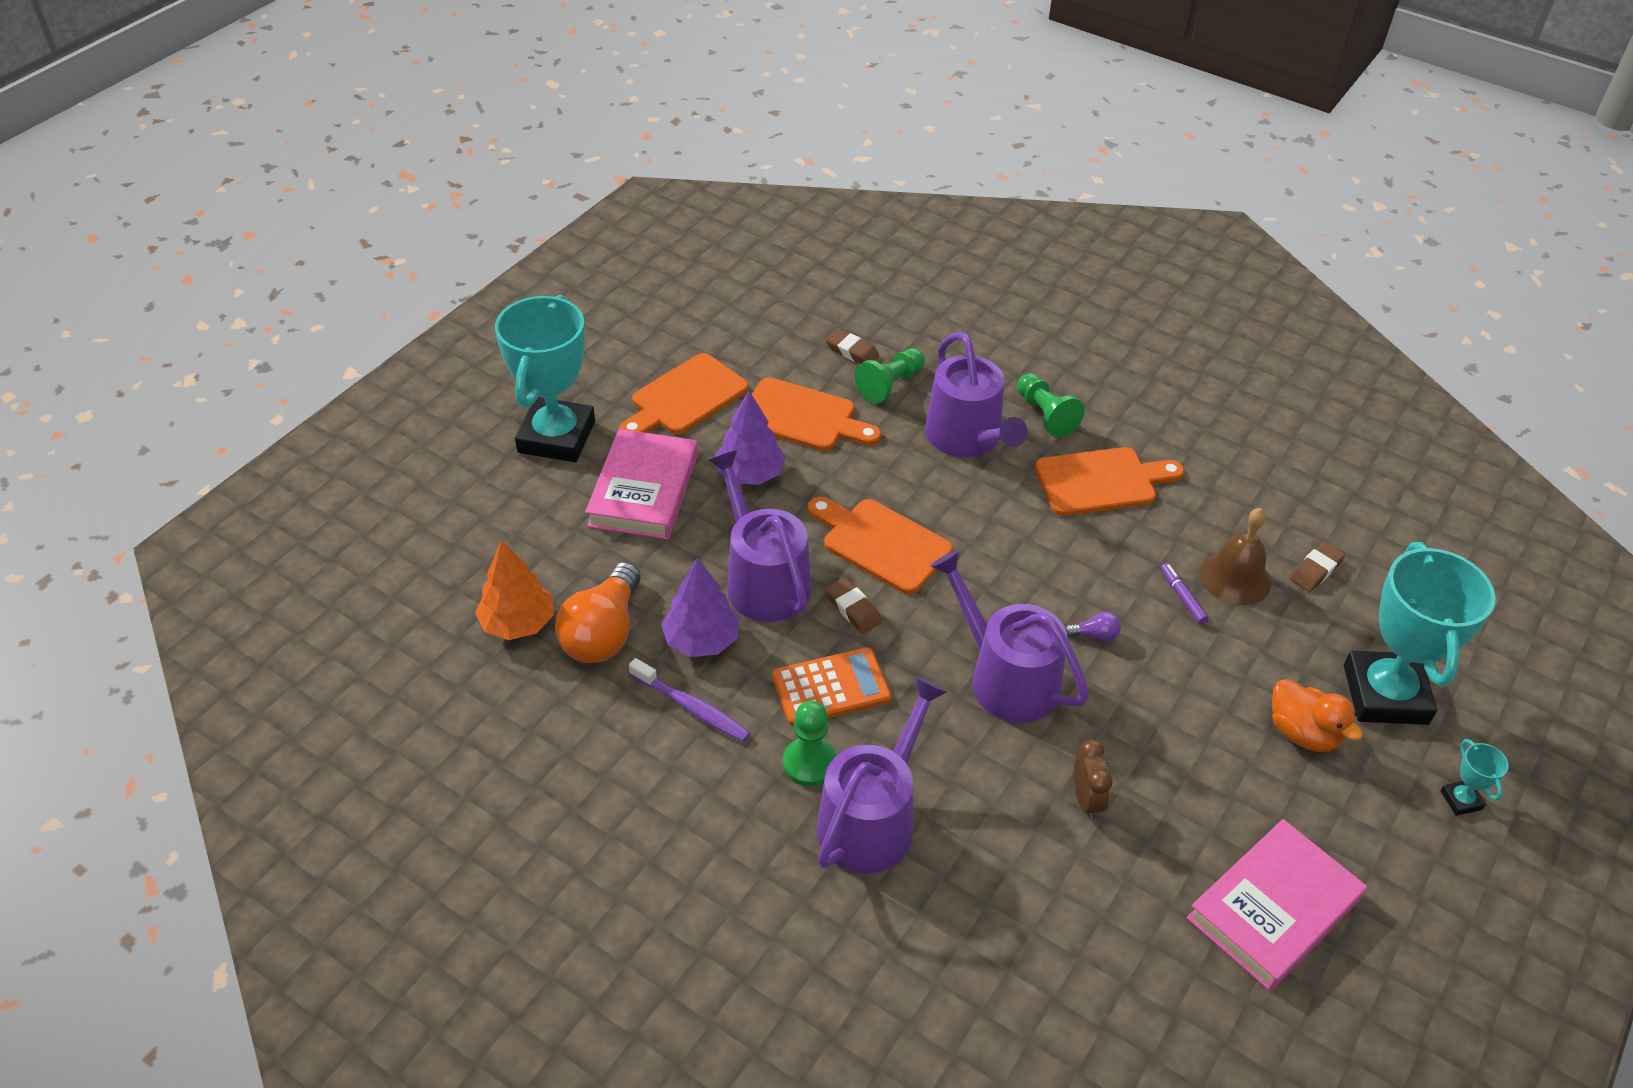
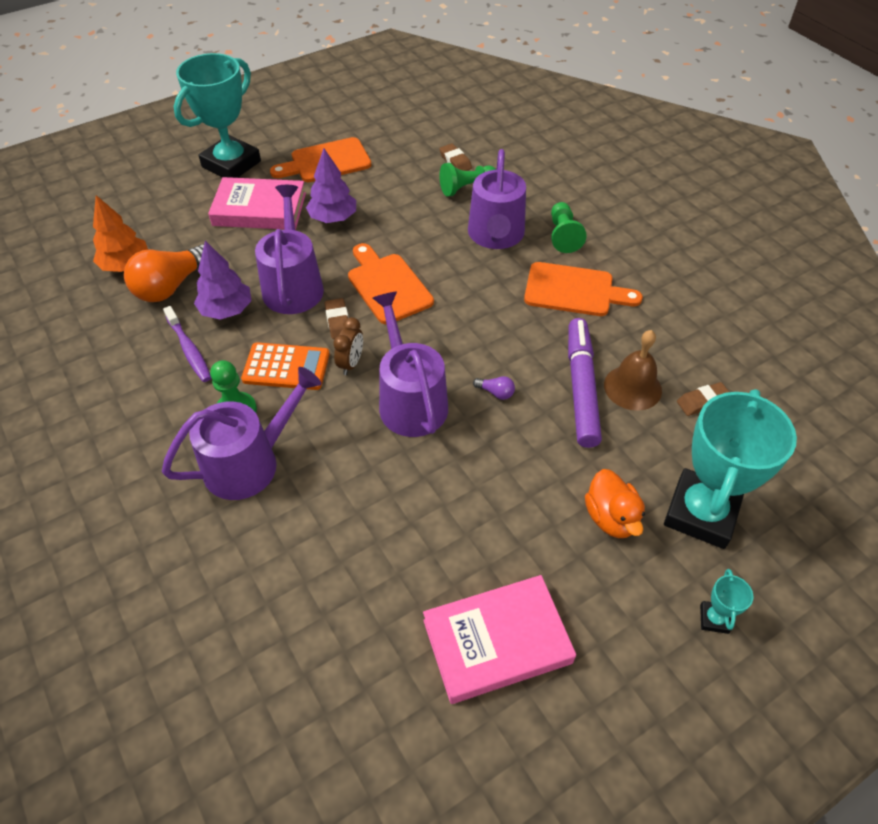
camera: 25 degrees right, 5 degrees up
(644, 490) = (259, 209): pink book -> pink book turned 60 degrees clockwise
(803, 417) = (393, 193): orange cutting board -> none
(1086, 800) = (408, 505): brown clock -> brown clock (351, 363)
(1182, 597) = (581, 387): purple marker -> purple marker, size x2.47

